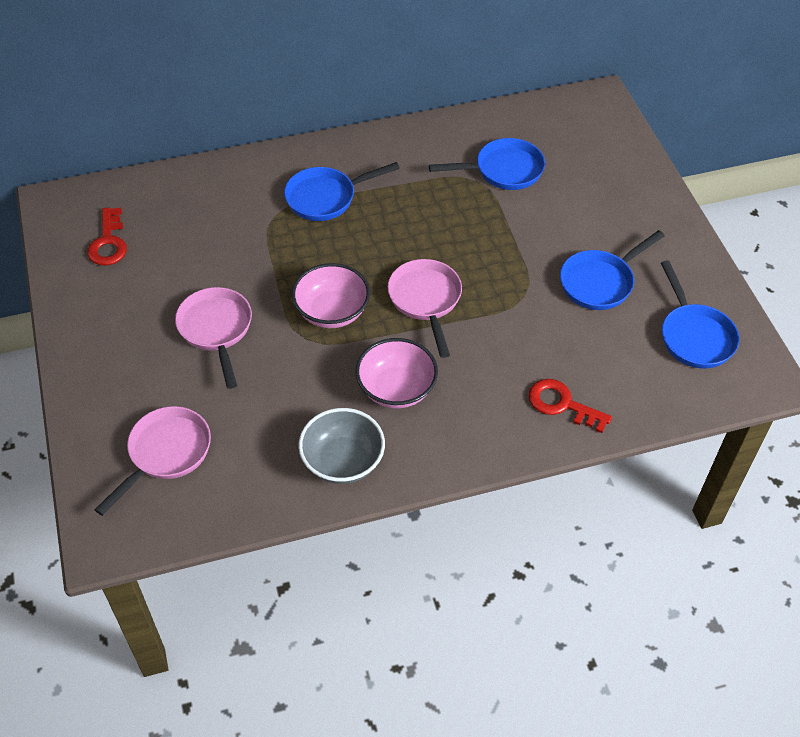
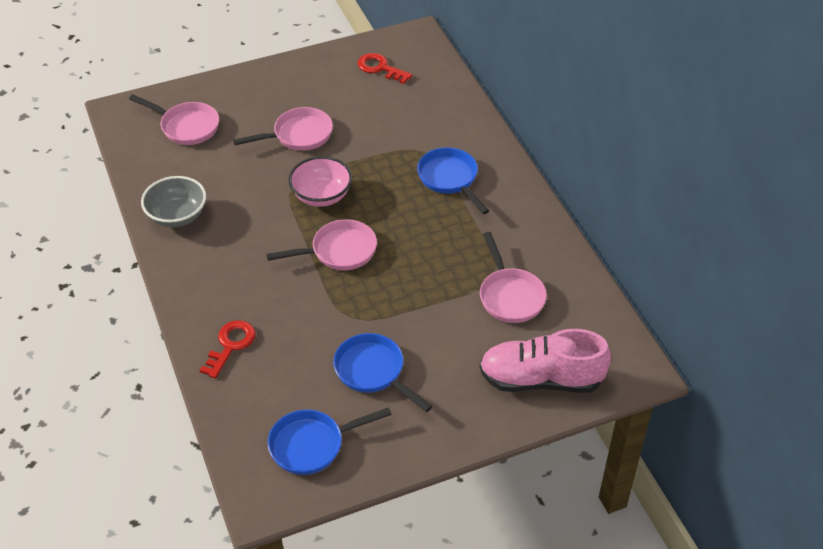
camera: 85 degrees right, 5 degrees down
(108, 242) = (380, 68): red key -> red key turned 45 degrees clockwise
(396, 389) = (245, 240): pink bowl -> none
(503, 170) = (510, 296): blue pan -> pink pan
(609, 162) = (541, 379): none -> pink shoe

